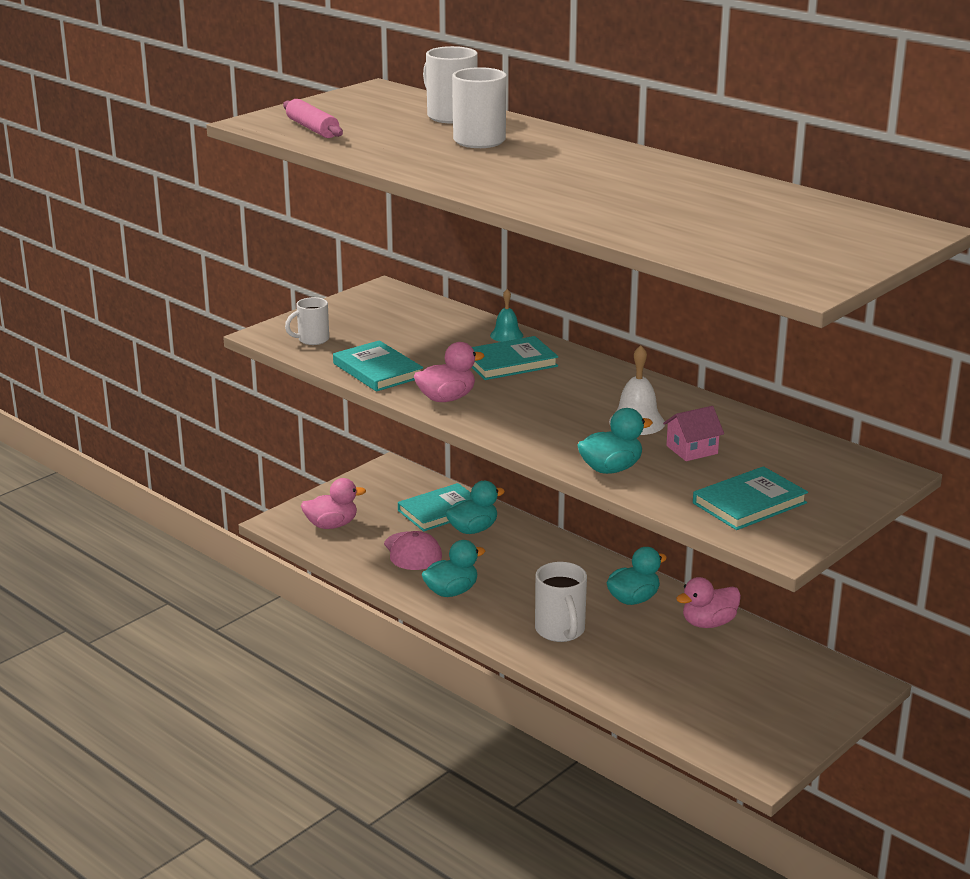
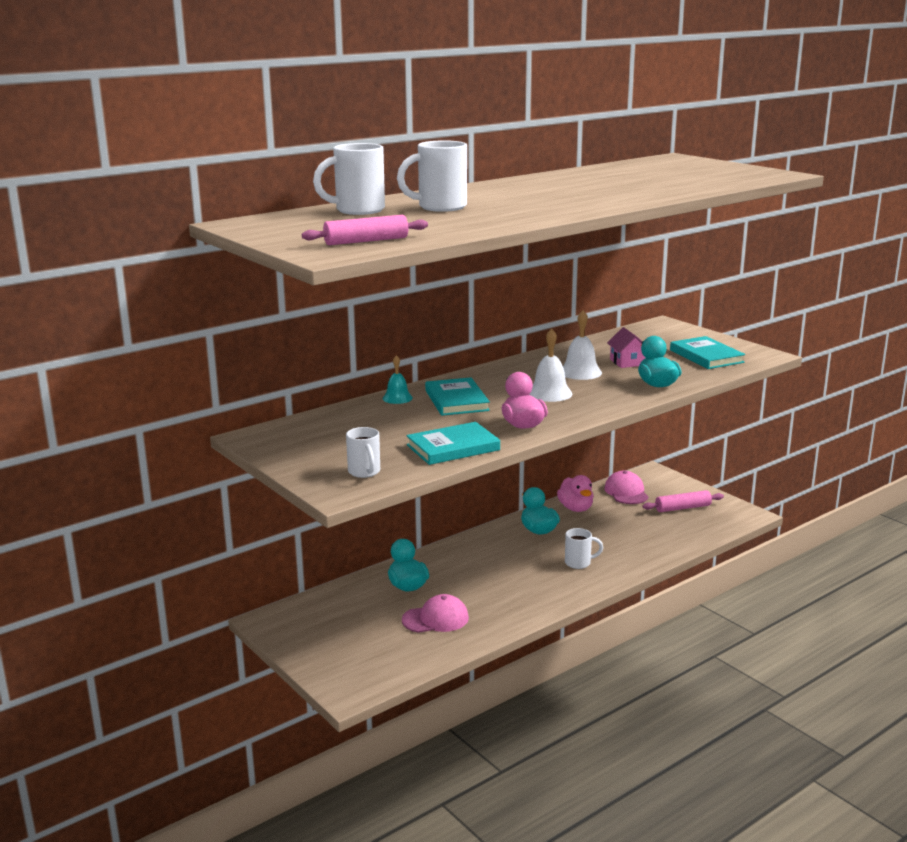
camera: 80 degrees left, 5 degrees down
(331, 525) = (368, 660): pink duck -> none
(441, 511) = (367, 599): turquoise book -> none
(451, 592) = (510, 604): turquoise duck -> none
(552, 408) = (549, 393): none -> white bell
(560, 631) = (579, 563): white mug -> white mug, size x0.64
(754, 710) = (682, 508): none -> pink rolling pin
(781, 662) = (626, 492): none -> pink cap

